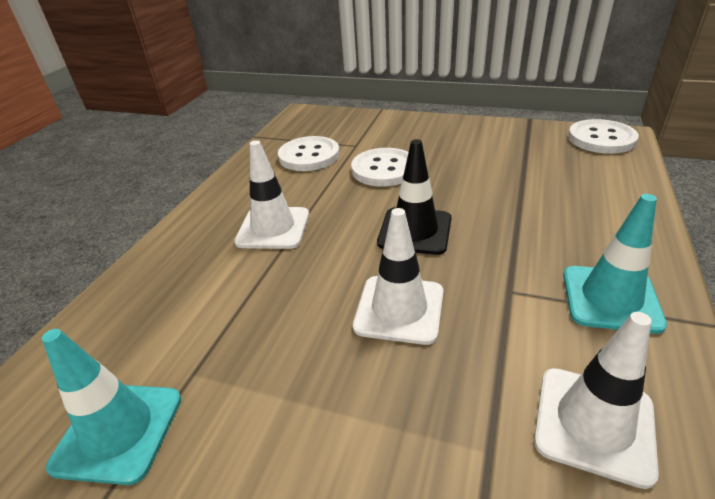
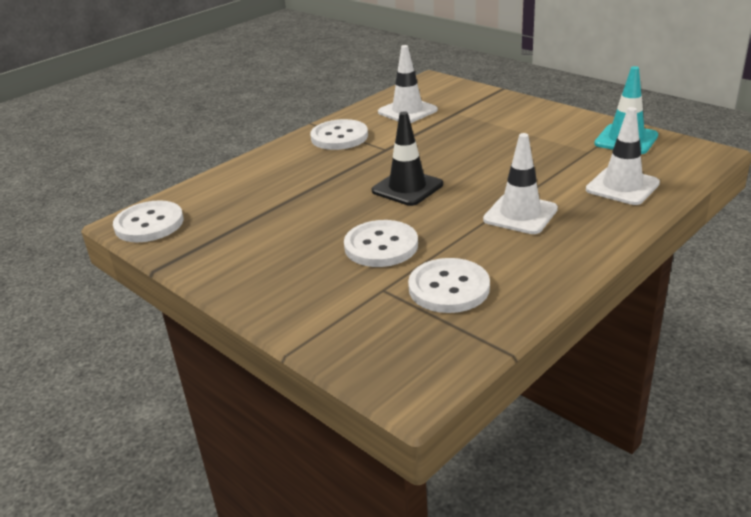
camera: 155 degrees left, 5 degrees down
(399, 309) = (456, 153): white traffic cone -> white traffic cone (622, 186)
(610, 299) = (339, 137): turquoise traffic cone -> white button

